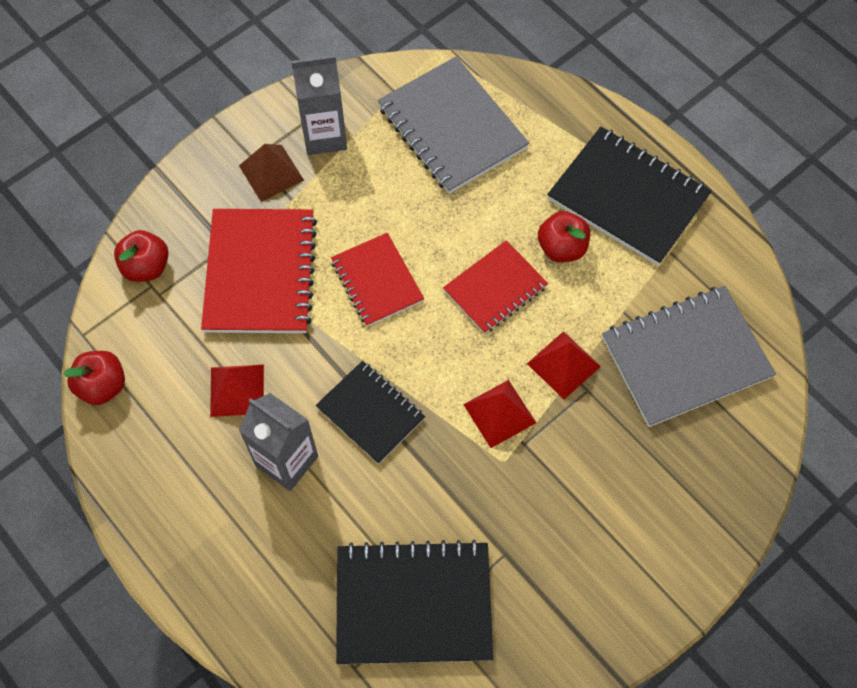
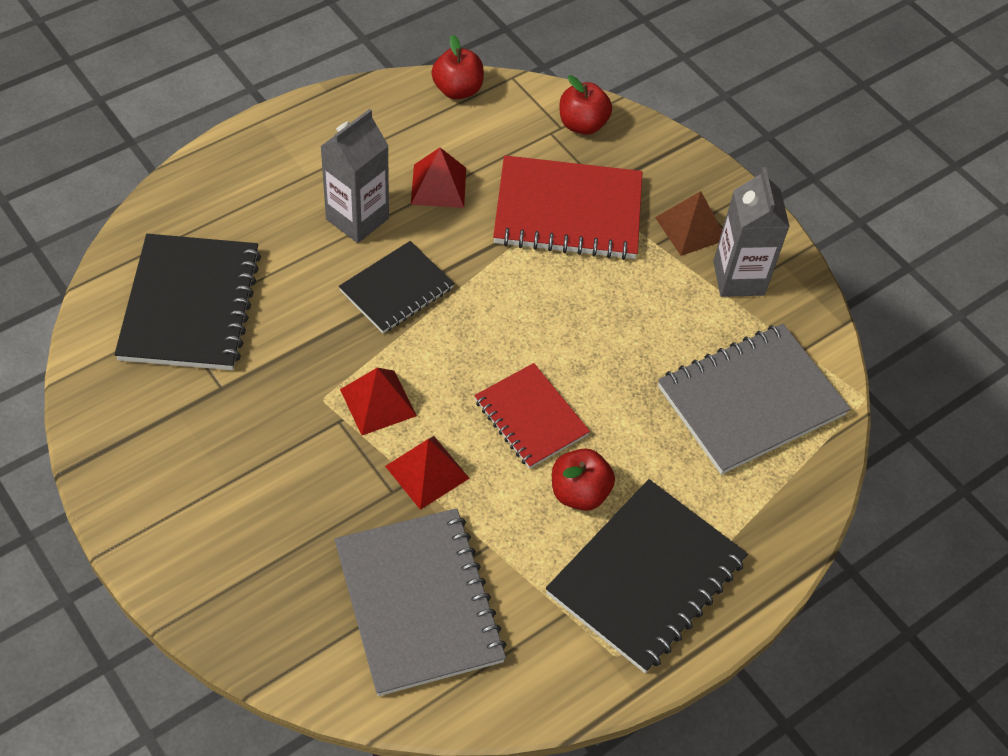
camera: 90 degrees right, 10 degrees down
(377, 281) = (550, 309): red notebook -> none

